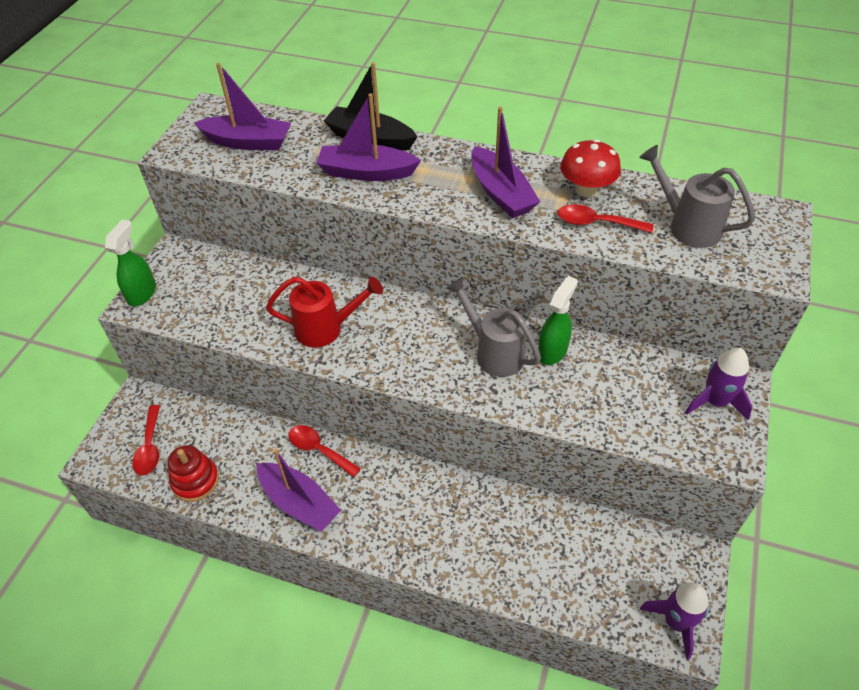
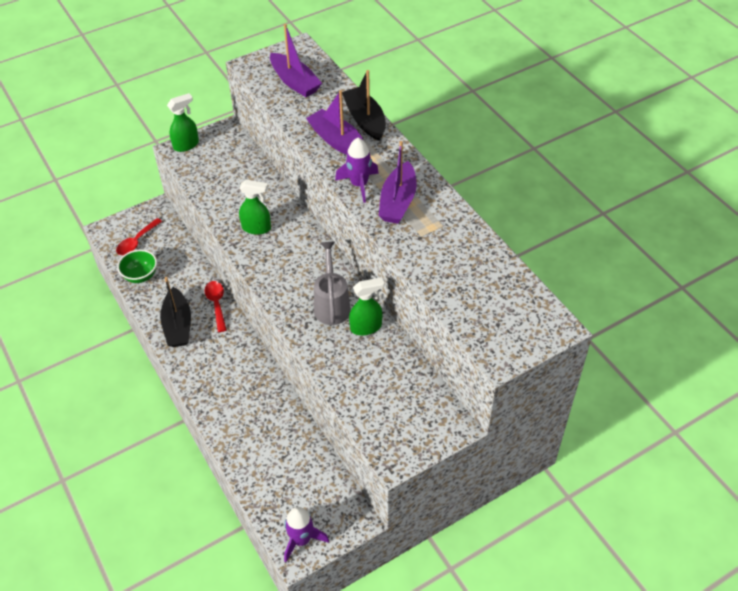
camera: 40 degrees right, 0 degrees up
(195, 481) = (140, 276): red stacking toy -> green bowl
(299, 503) = (178, 325): purple boat -> black boat
(325, 328) = (256, 228): red watering can -> green spray bottle
(586, 189) = (453, 231): red mushroom -> none
(596, 223) = (430, 256): red spoon -> none
(688, 226) = (484, 294): grey watering can -> none
(715, 402) = (425, 424): purple rocket -> purple rocket (359, 185)

